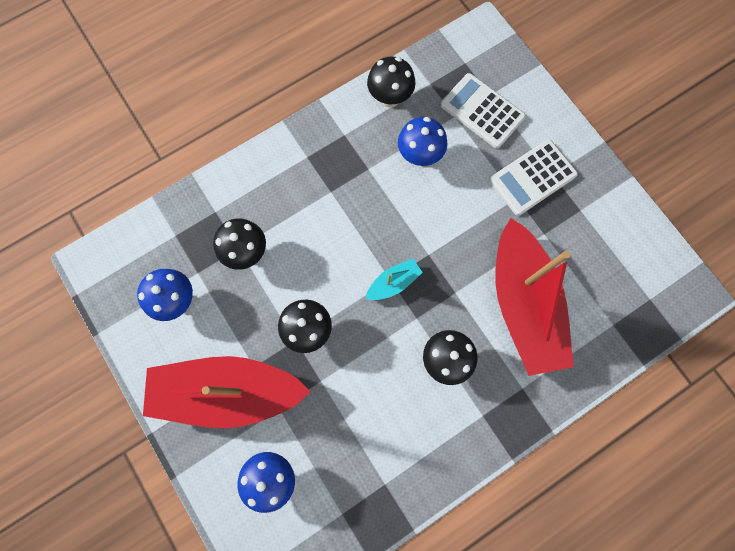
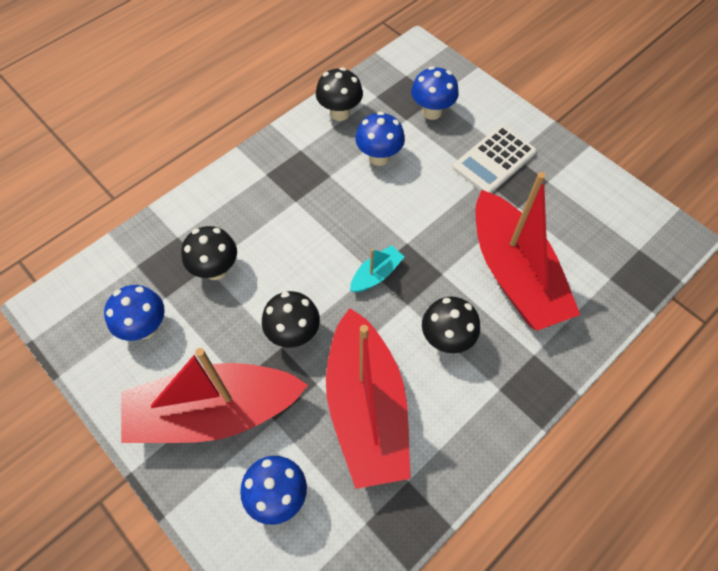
camera: 10 degrees left, 15 degrees down
(360, 412) = (366, 408): none -> red boat
(482, 111) = (432, 112): white calculator -> blue mushroom

